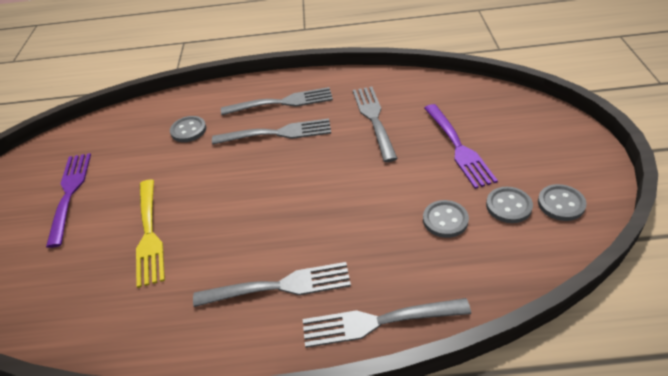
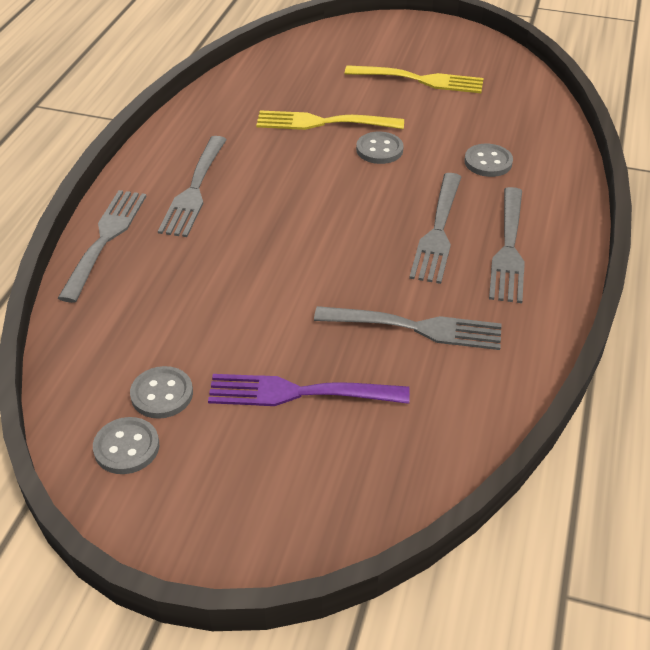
camera: 105 degrees right, 0 degrees up
(70, 193) = (420, 80): purple fork -> yellow fork
(445, 220) = (184, 329): grey button -> grey button (379, 150)

